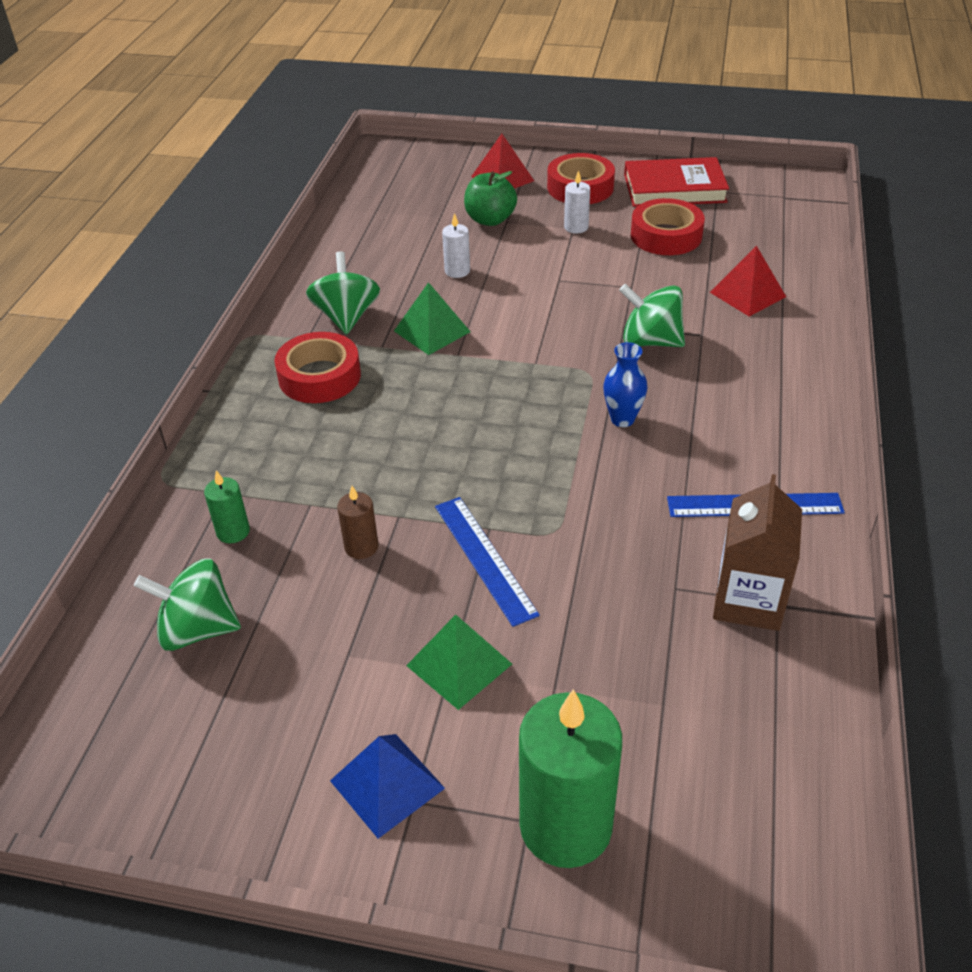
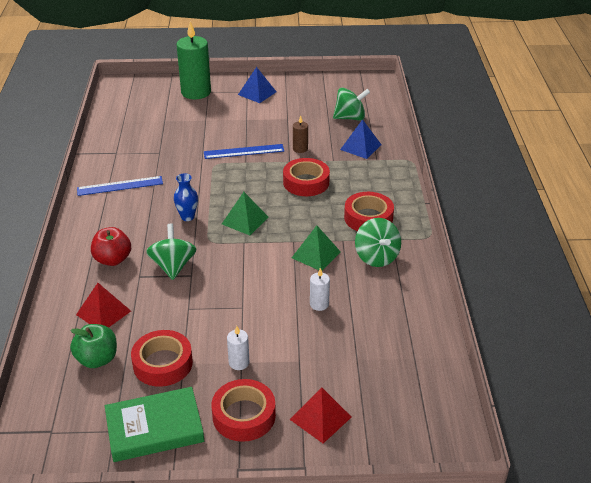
camera: 165 degrees right, 5 degrees down
(233, 531) = (361, 147): green candle -> blue pyramid
(388, 460) = (306, 182): none -> red tape
(459, 664) = (243, 121): green pyramid -> green pyramid (245, 220)
(485, 558) = (244, 151): blue ruler -> blue ruler turned 60 degrees counterclockwise
(490, 220) = (313, 361): green apple -> green apple (97, 359)
(650, 341) = (173, 266): green spinning top -> green spinning top turned 105 degrees counterclockwise
(674, 188) = (154, 428): red book -> green book
(746, 362) = (113, 259): none -> red apple
(748, 600) = (128, 152): brown carton -> none

